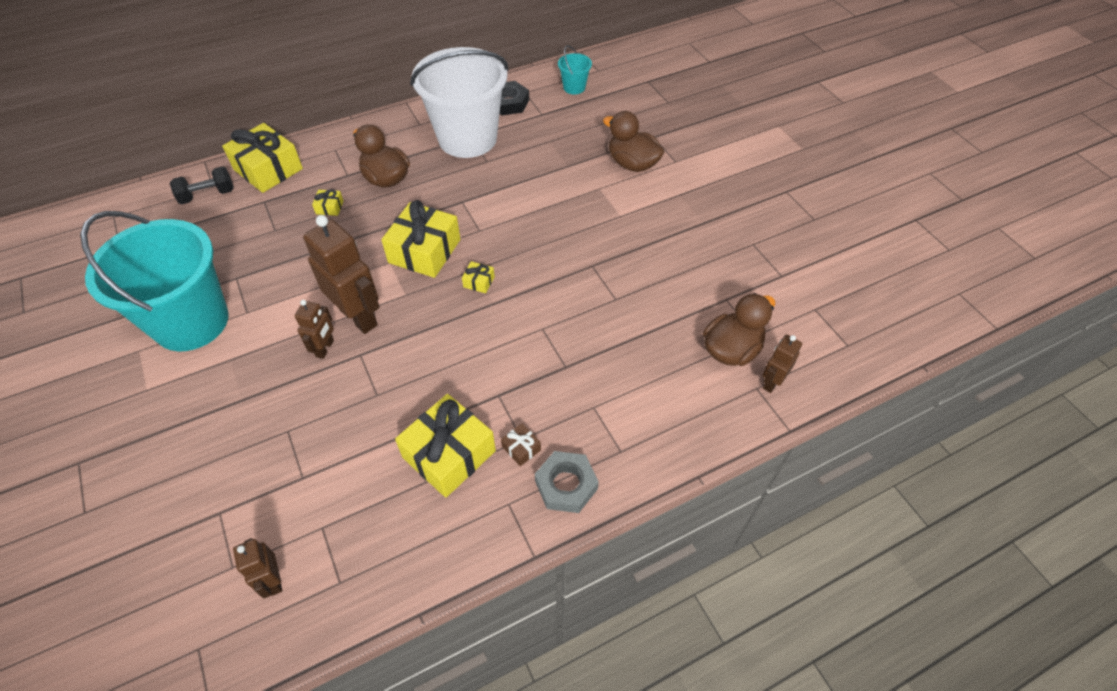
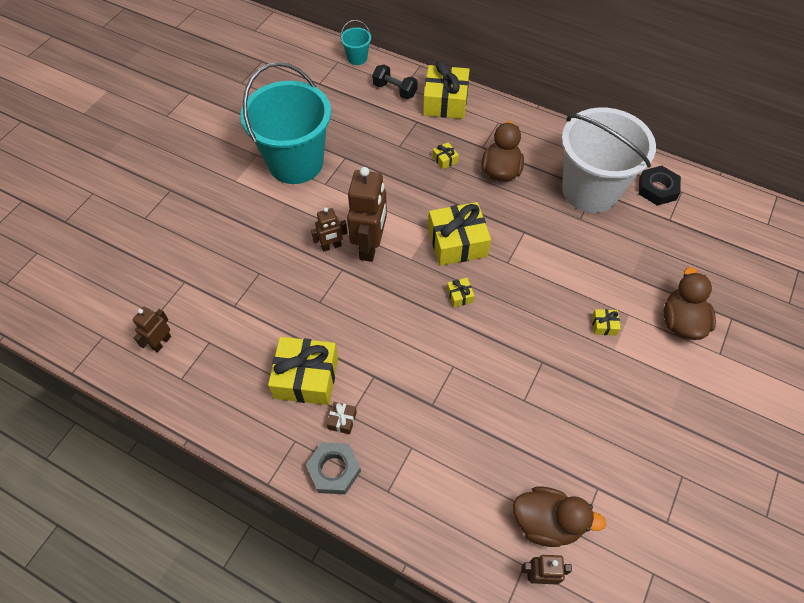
camera: 55 degrees right, 5 degrees up
(574, 87) = (726, 221): turquoise bucket -> turquoise bucket (357, 58)
(595, 208) = (604, 325): none -> yellow gift

